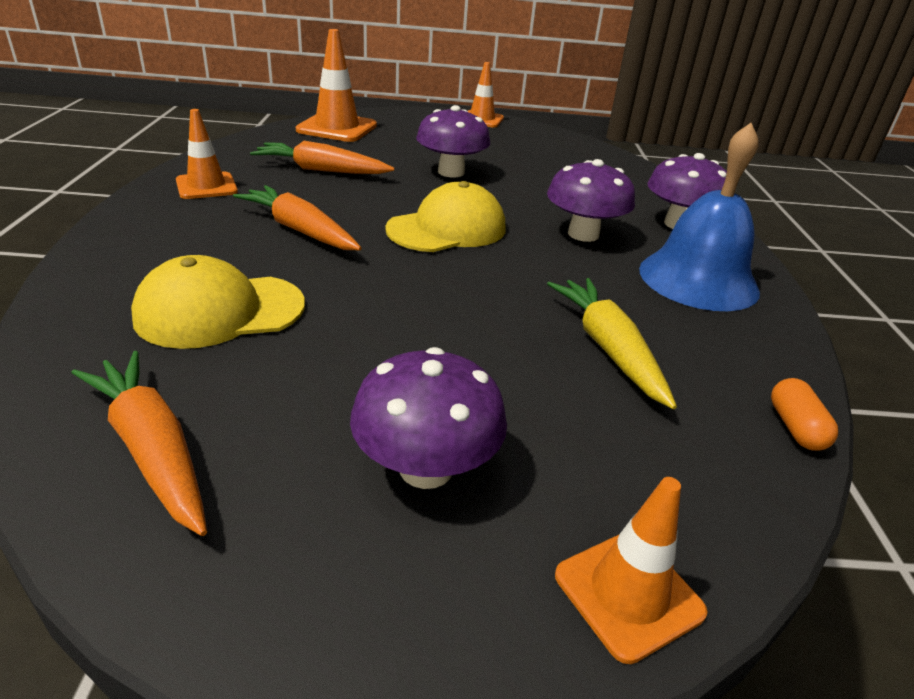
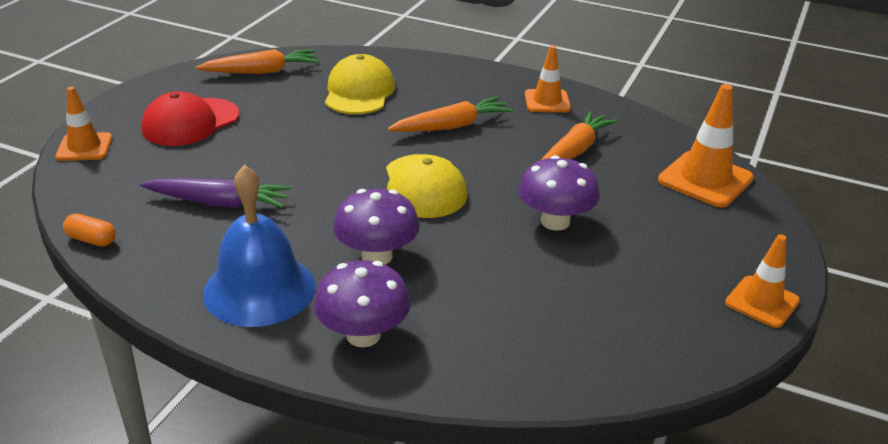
camera: 115 degrees right, 0 degrees up
(426, 468) = (190, 122): purple mushroom -> red cap
(608, 348) = (219, 203): yellow carrot -> purple carrot

